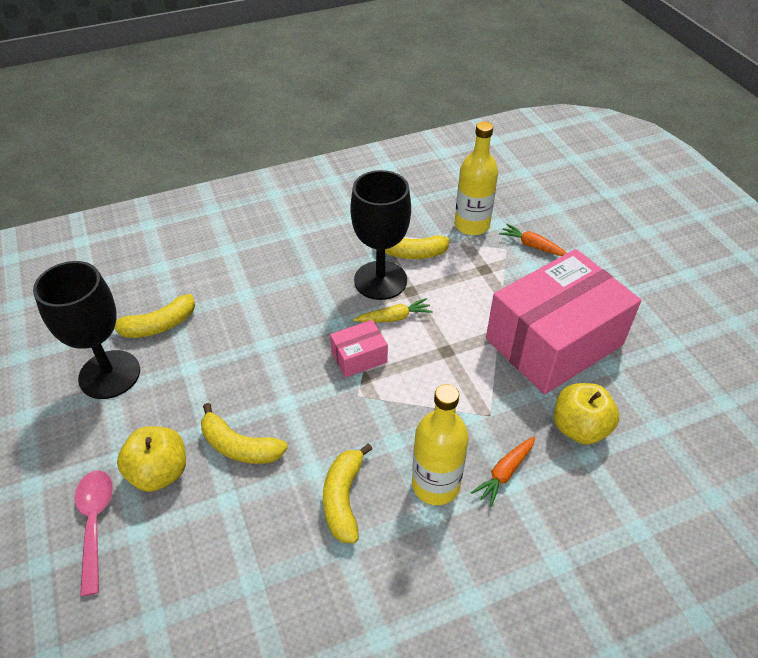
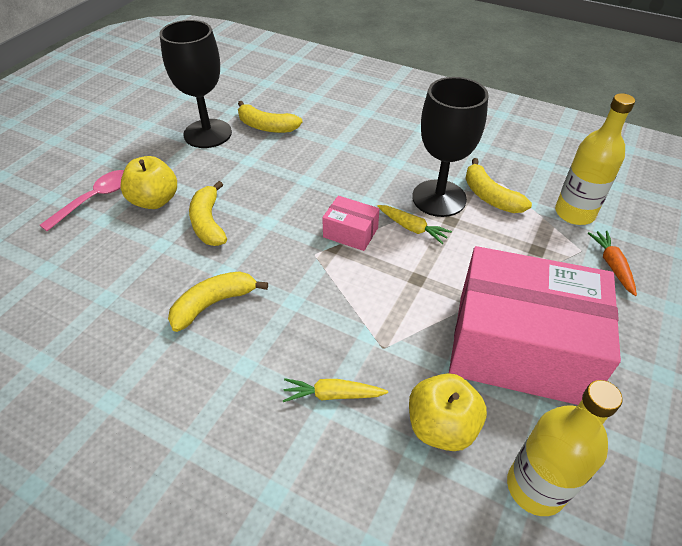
camera: 50 degrees right, 0 degrees up
(435, 485) = (276, 353): yellow bottle -> yellow bottle (536, 487)
(504, 473) = (332, 395): orange carrot -> yellow carrot

